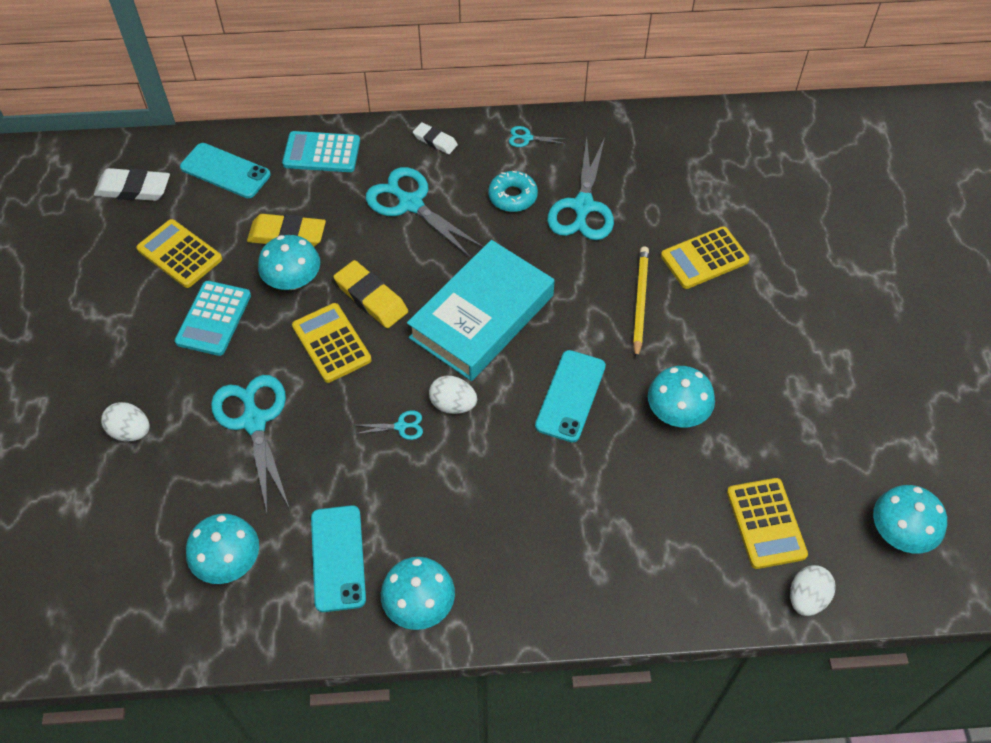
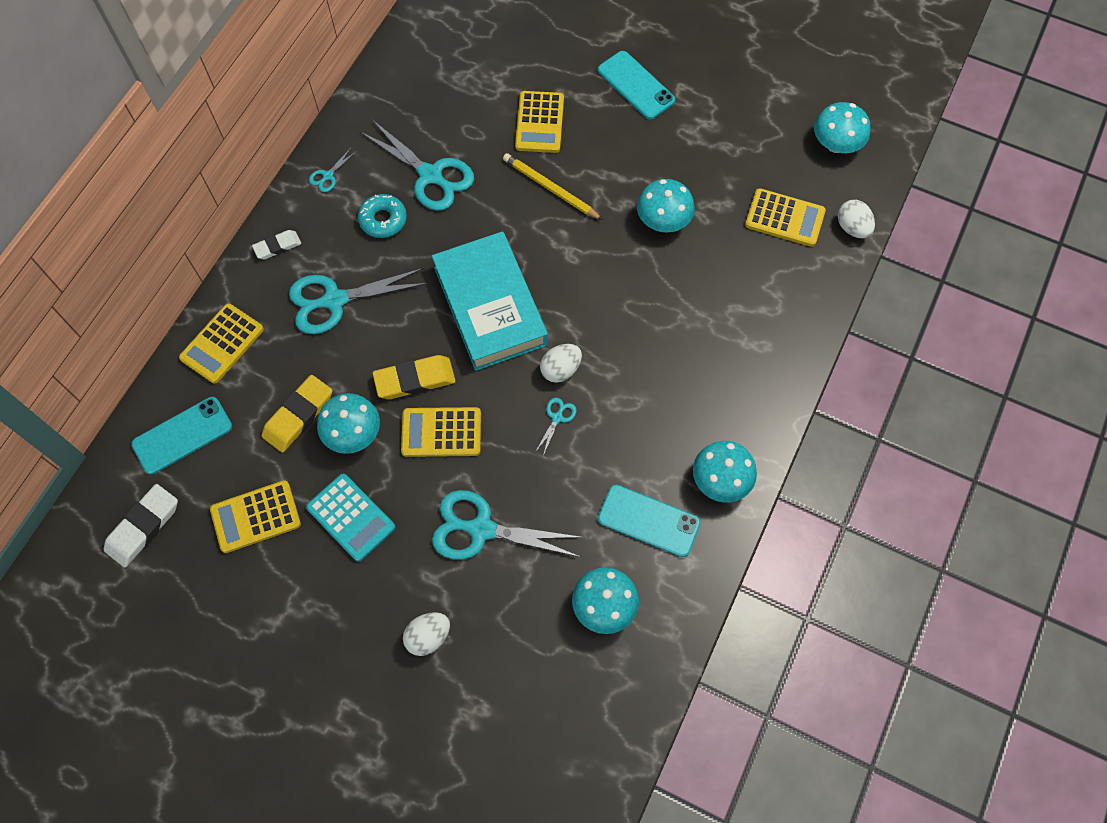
camera: 60 degrees left, 10 degrees up
(321, 153) = (222, 344): turquoise calculator -> yellow calculator
(570, 396) = (605, 283): turquoise phone -> turquoise phone (636, 85)

